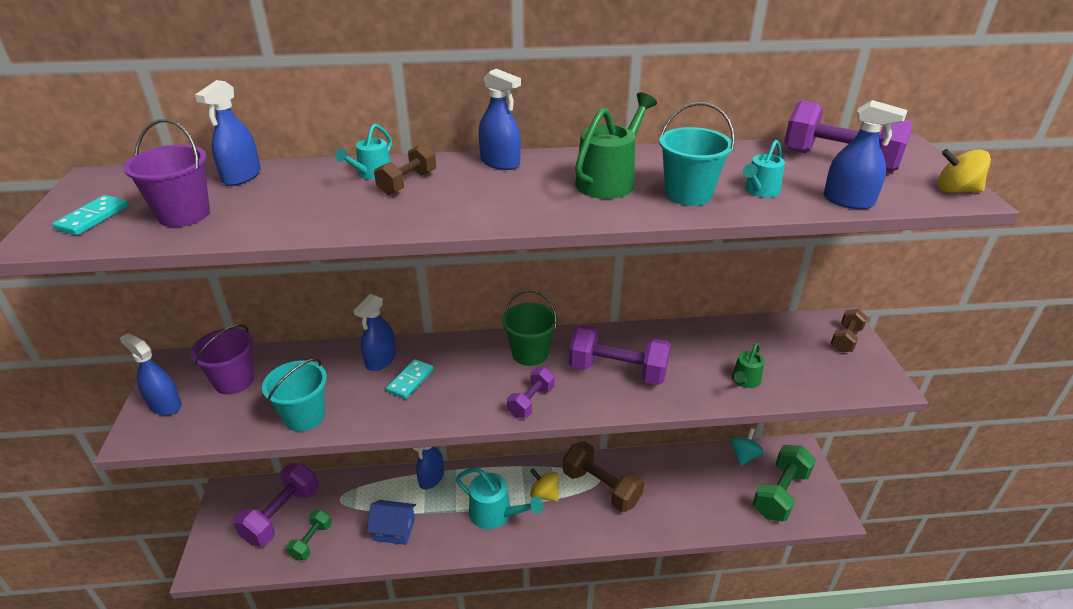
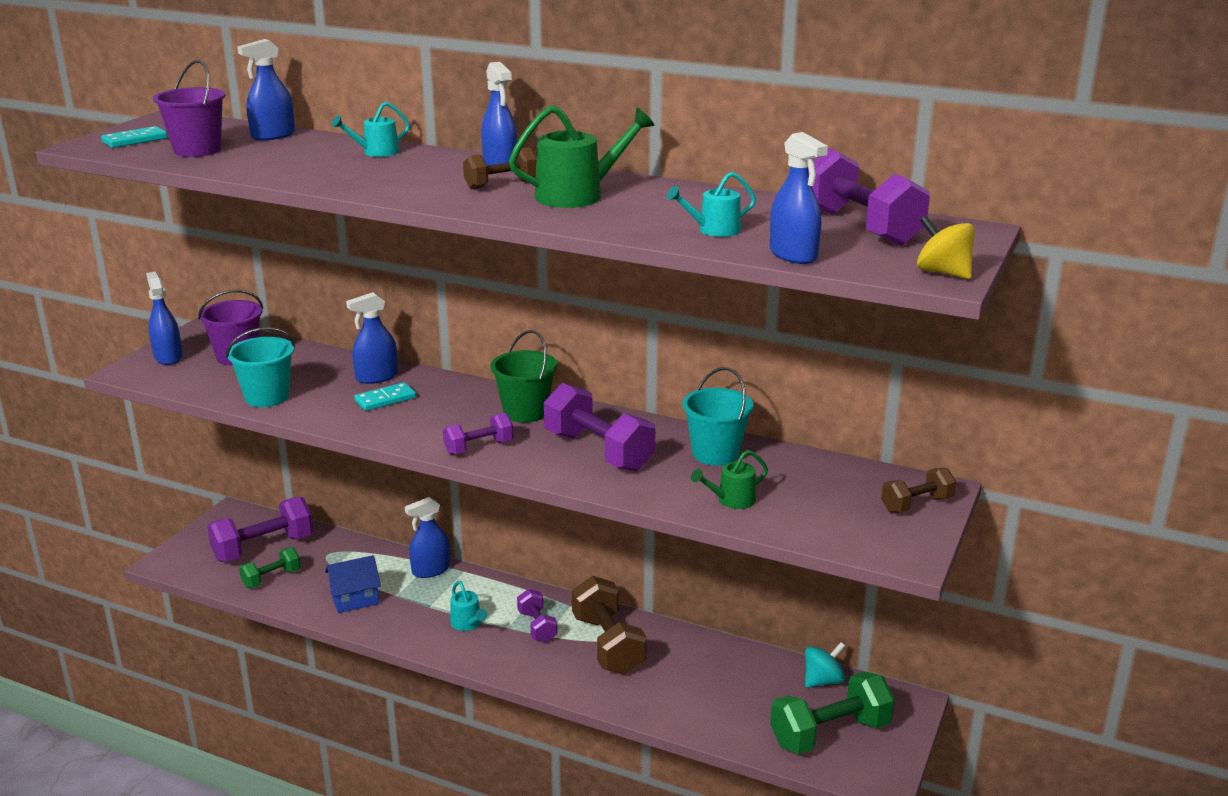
camera: 30 degrees right, 10 degrees down
(394, 530) = (355, 598): blue house -> blue house turned 60 degrees counterclockwise
(407, 183) = (395, 163): brown dumbbell -> brown dumbbell (501, 184)
(495, 514) = (468, 624): turquoise watering can -> turquoise watering can, size x0.58
(544, 494) = (537, 626): yellow spinning top -> purple dumbbell
(688, 194) = (635, 218): turquoise bucket -> turquoise bucket (715, 453)

